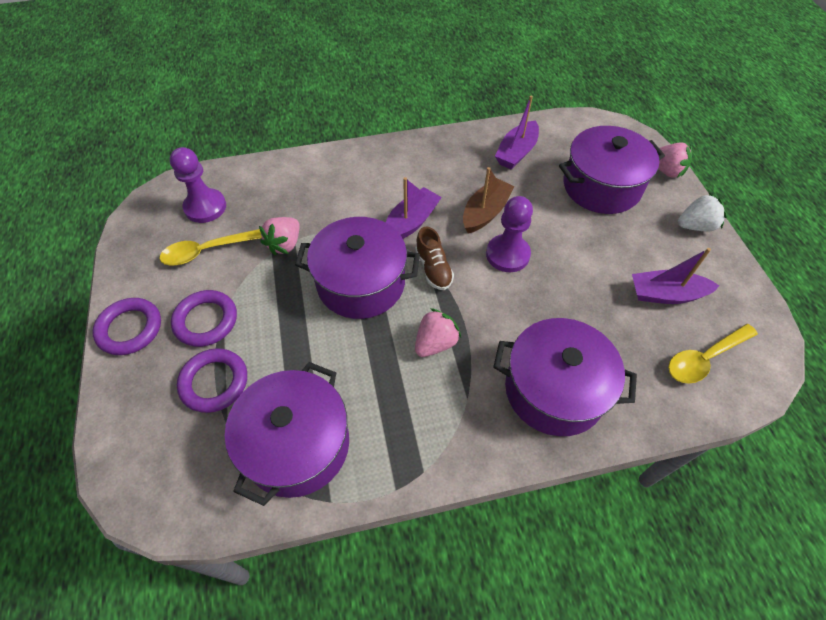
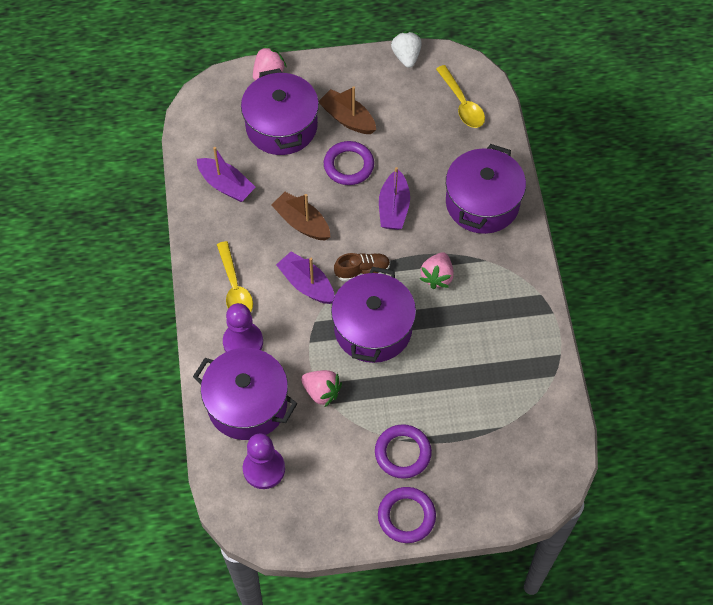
camera: 85 degrees left, 5 degrees up
(206, 251) = (323, 461): yellow spoon -> yellow spoon (235, 287)
(214, 382) = (463, 440): purple ring -> purple ring (348, 165)
(297, 445) = (518, 376): purple pot -> purple pot (247, 404)
(435, 343) = (437, 276): pink strawberry -> pink strawberry turned 120 degrees counterclockwise
(507, 254) = (352, 213): purple pawn -> purple pawn (243, 342)
(633, 241) = (347, 118): none -> brown boat
(666, 294) = (404, 111): purple boat -> purple boat (393, 208)
(695, 226) = (336, 71): white strawberry -> white strawberry (406, 56)

